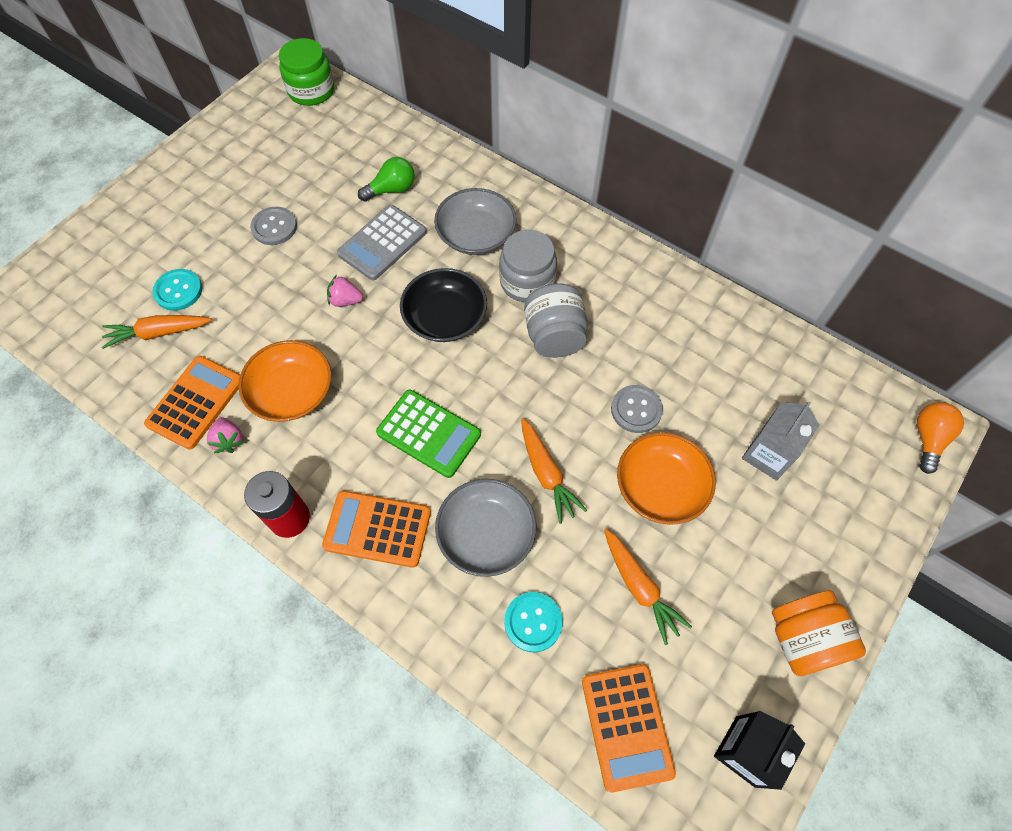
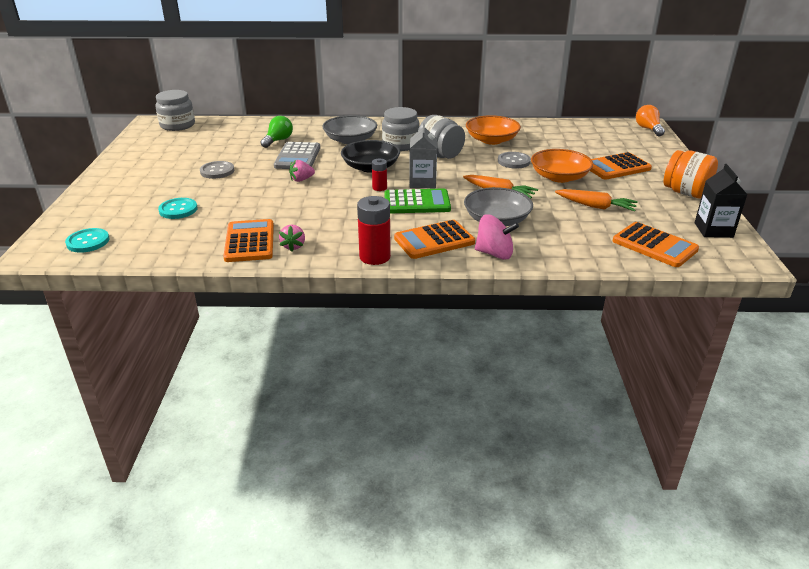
camera: 35 degrees left, 30 degrees down
(158, 333) = (184, 228): orange carrot -> none
(229, 440) = (293, 246): pink strawberry -> pink strawberry turned 60 degrees clockwise
(292, 392) = (311, 217): orange bowl -> orange bowl (492, 140)
(311, 91) = (177, 125): green jar -> grey jar
(415, 372) = (379, 188): none -> red battery
(419, 603) = (494, 253): none -> pink spinning top
(533, 622) = (562, 235): turquoise button -> turquoise button (88, 242)
(767, 512) = (616, 167): none -> orange calculator
(768, 455) = (592, 153): grey carton -> grey carton (422, 182)

